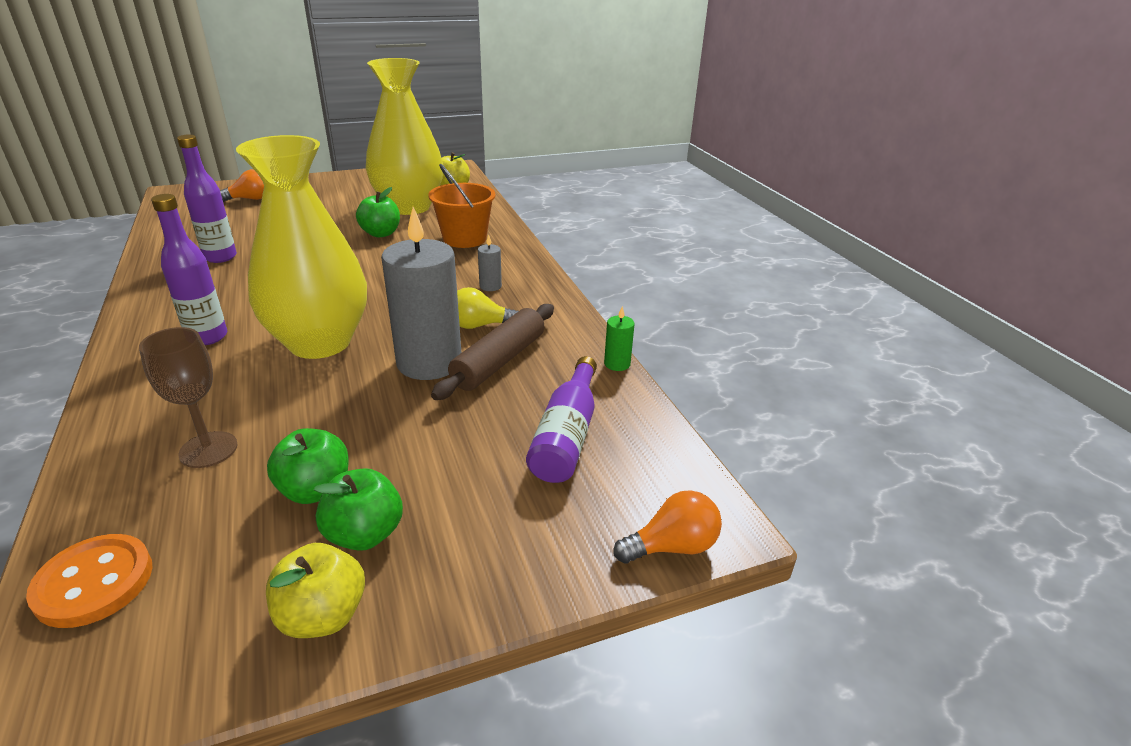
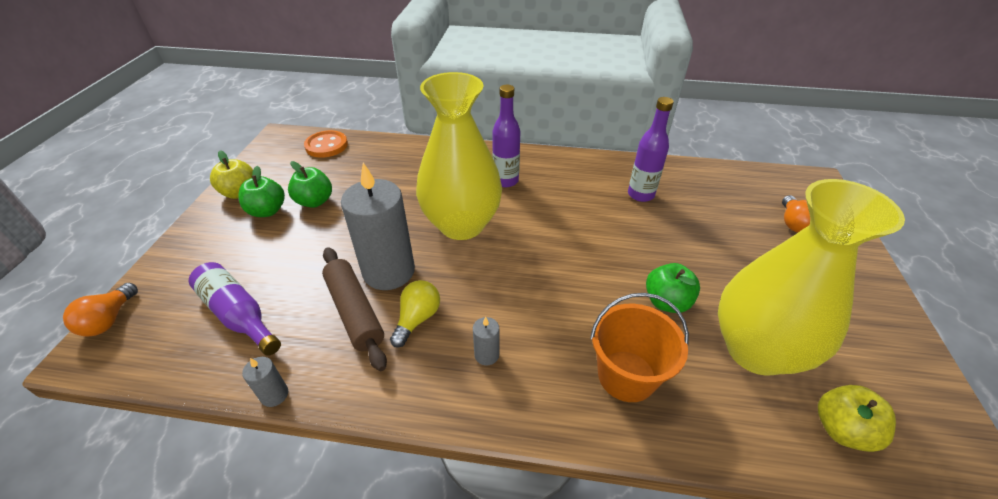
camera: 120 degrees right, 10 degrees up
(208, 449) = (383, 174): brown goblet -> none
(617, 364) = (274, 395): green candle -> grey candle

